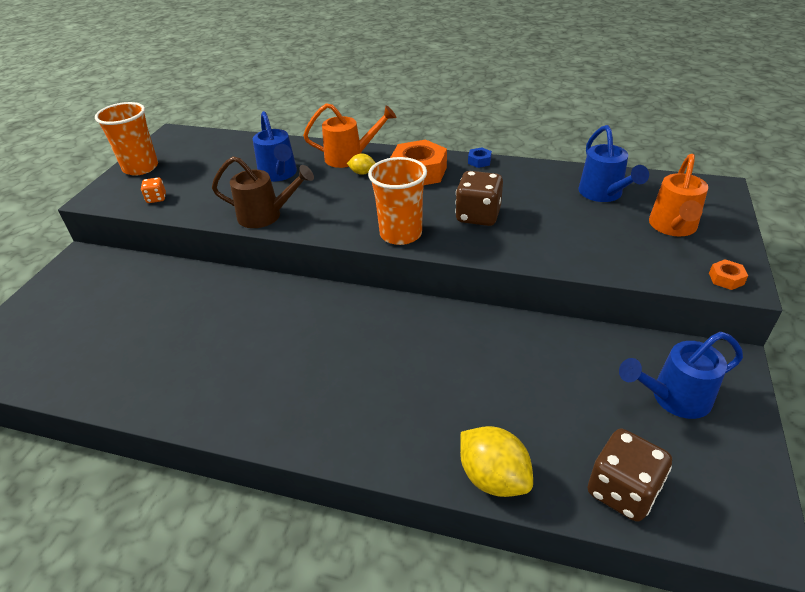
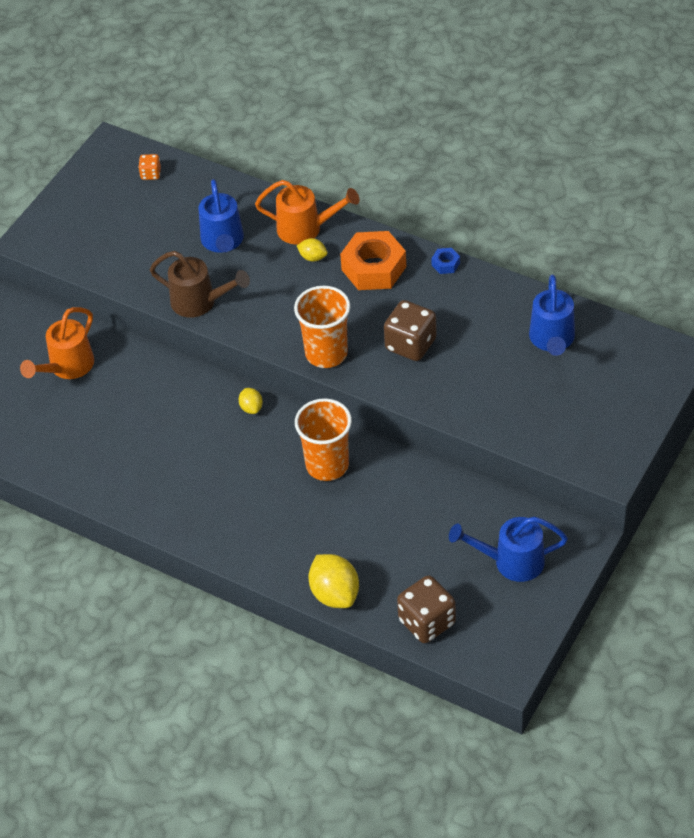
camera: 15 degrees right, 10 degrees up
(140, 168) = (74, 200): orange cup -> orange cup (327, 465)
(156, 198) = (90, 254): orange dice -> orange dice (151, 174)
(334, 301) = (251, 408): none -> yellow lemon
(673, 227) = (593, 397): orange watering can -> orange watering can (67, 367)
(726, 279) = (600, 465): orange nut -> none

